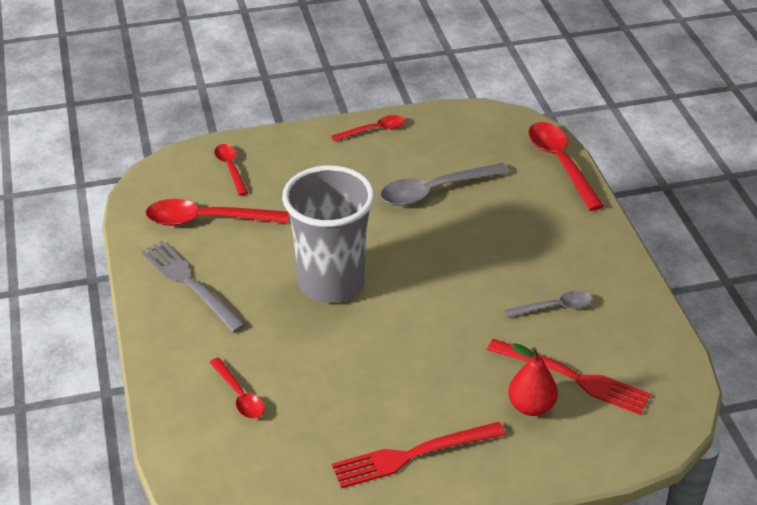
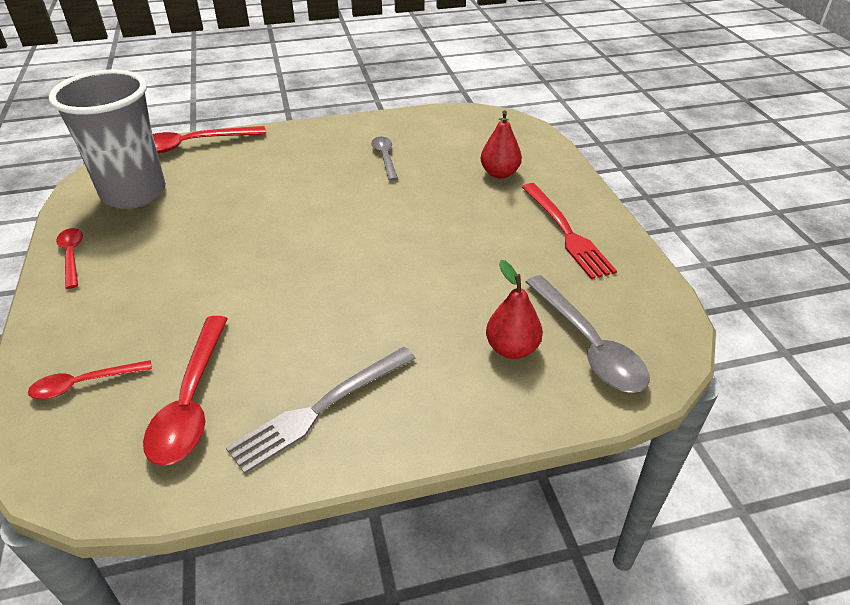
camera: 90 degrees left, 0 degrees up
(239, 395) = (512, 349): red spoon -> red pear
(331, 283) = (336, 284): grey cup -> grey cup (134, 193)
(435, 190) = (204, 215): grey spoon -> grey spoon (588, 345)
(572, 377) = (465, 154): red fork -> none

